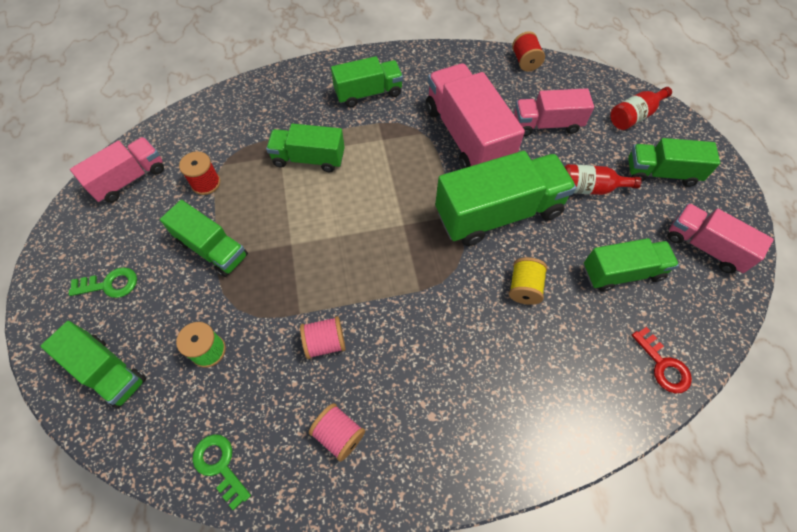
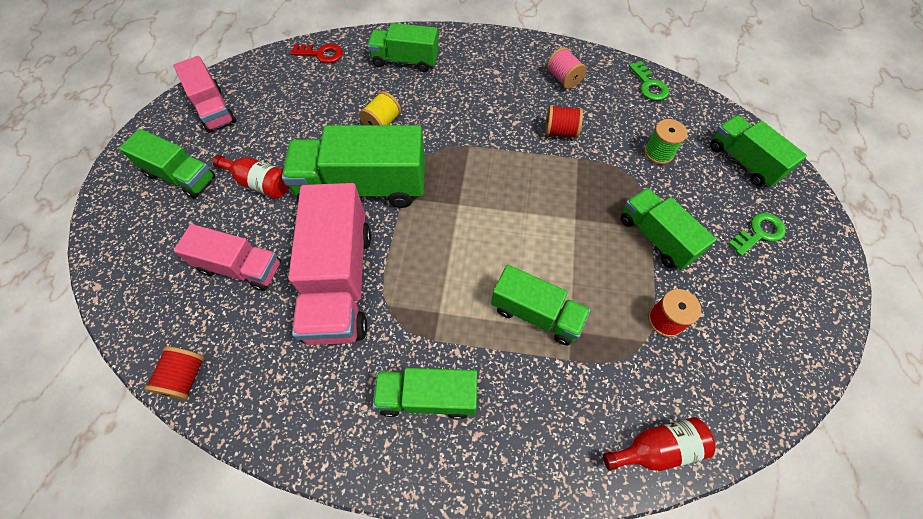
camera: 160 degrees left, 0 degrees up
(110, 284) = (759, 233): green key -> green key turned 135 degrees clockwise
(130, 179) = (763, 357): pink truck -> none
(325, 343) = (560, 132): pink spool -> red spool
(622, 273) = (296, 111): green truck -> green truck (405, 61)
(634, 116) = (139, 245): red bottle -> red bottle (657, 448)
(663, 365) = (321, 54): red key -> red key turned 105 degrees clockwise

